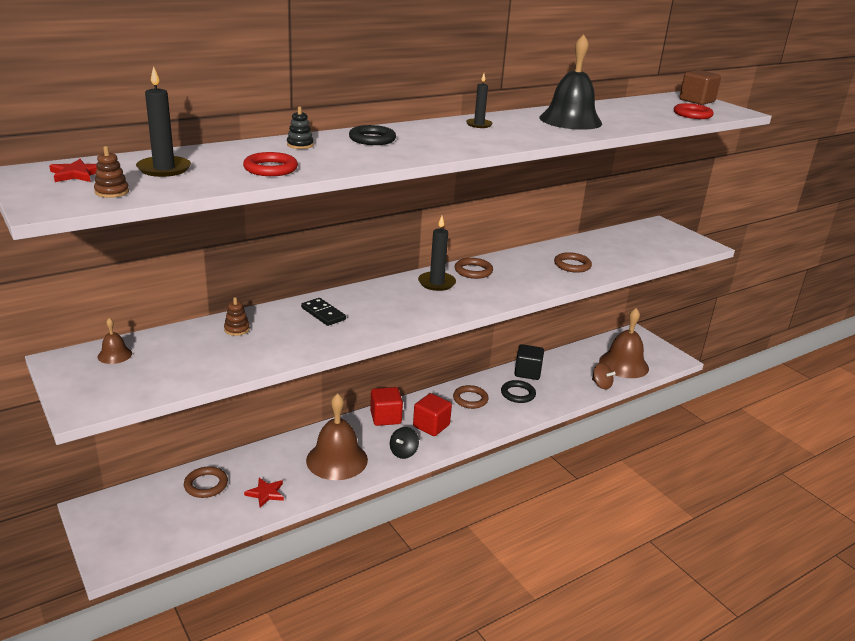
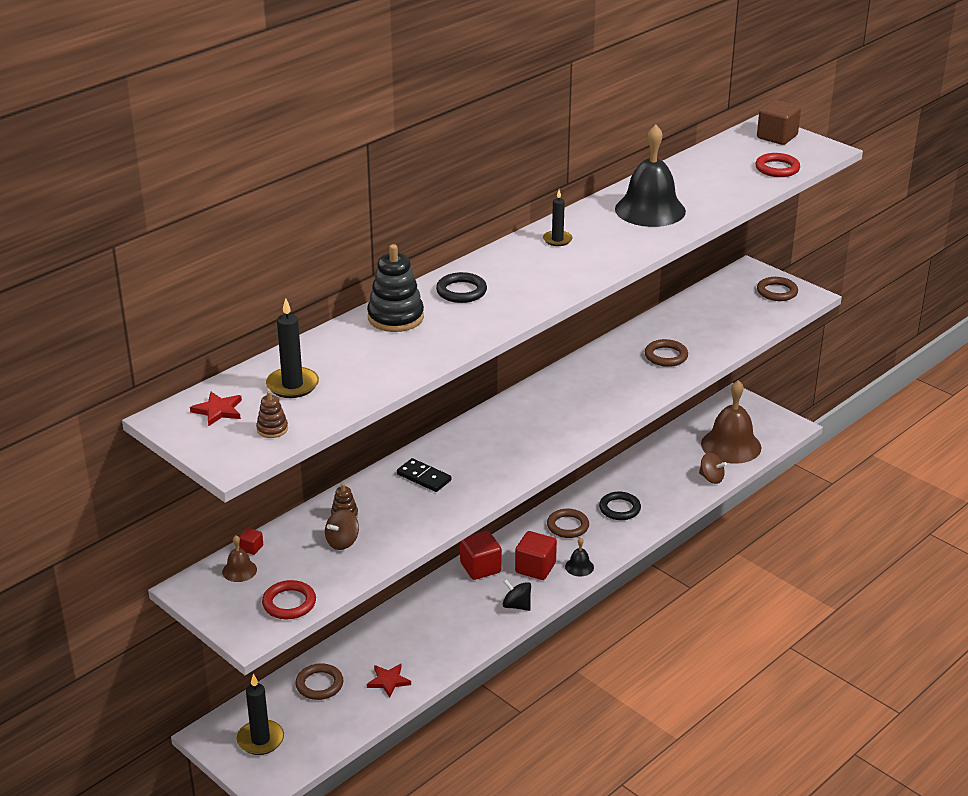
camera: 10 degrees left, 5 degrees up
(138, 340) = (251, 548): none -> red cube
(221, 349) = (342, 542): none -> brown spinning top
(270, 168) = (392, 363): red ring -> red ring (289, 603)
(300, 145) = (395, 317): black stacking toy -> black stacking toy, size x2.01
(337, 459) = (447, 628): brown bell -> none
(403, 452) = (516, 606): black spinning top -> black spinning top turned 105 degrees clockwise
(436, 283) = (526, 411): black candle -> black candle (260, 740)
(468, 431) = (579, 567): none -> black bell
(473, 271) = (560, 386): brown ring -> brown ring (777, 292)
(527, 372) = (622, 478): black cube -> none

